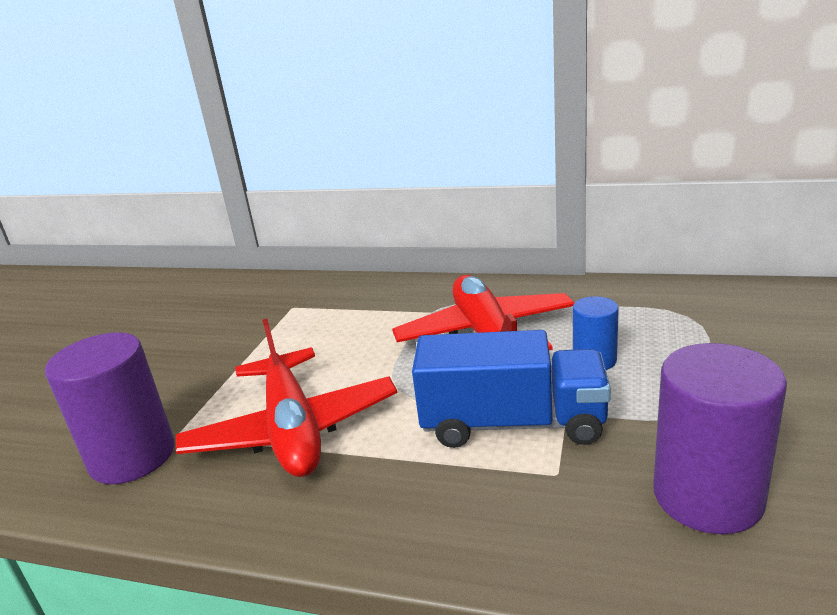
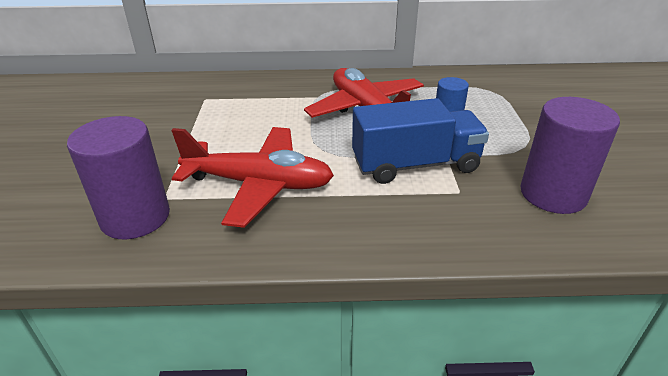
camera: 20 degrees left, 10 degrees up
(292, 429) = (259, 184): red plane -> red plane turned 45 degrees counterclockwise

